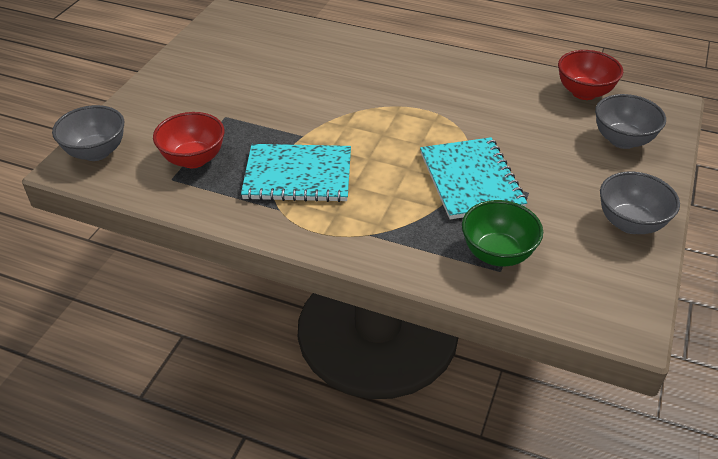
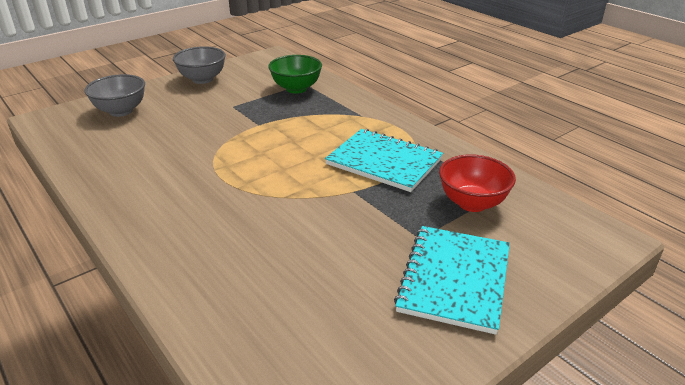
camera: 150 degrees left, 10 degrees down
(96, 152) = (579, 244): grey bowl -> none
(471, 180) = (259, 122): turquoise notebook -> turquoise notebook (454, 279)
(584, 92) = (76, 146): red bowl -> none

